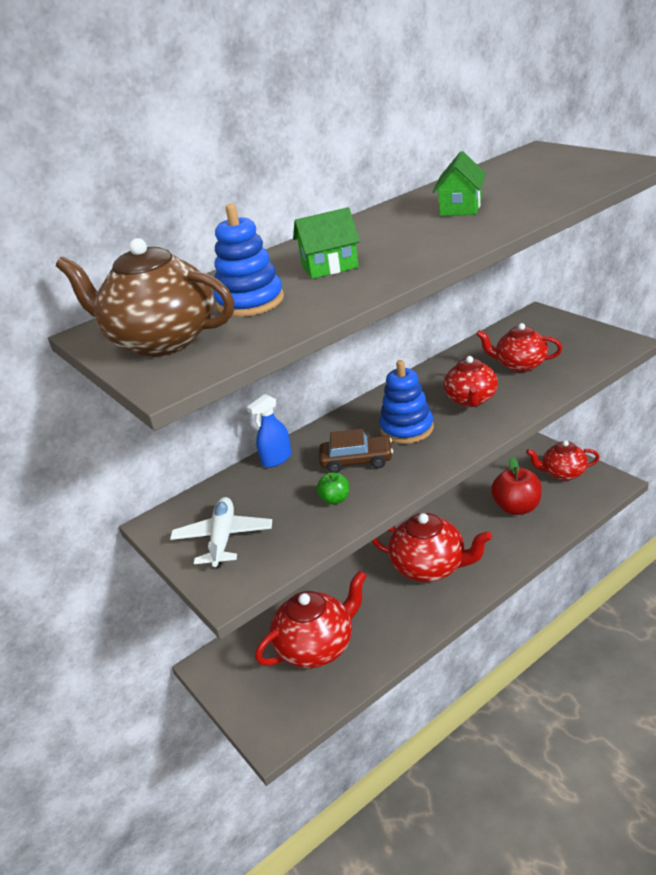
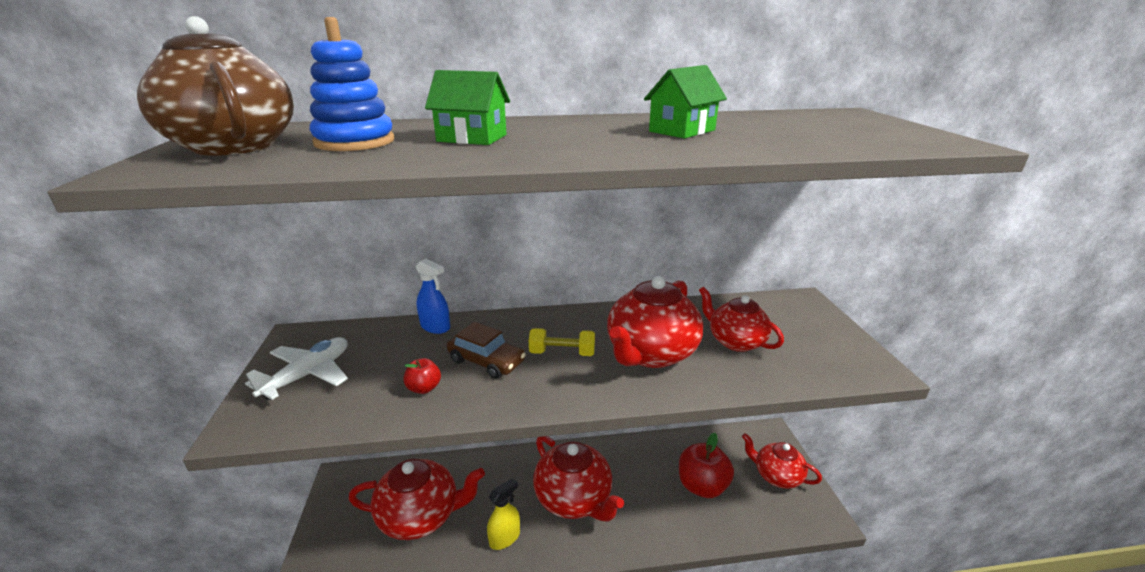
camera: 25 degrees right, 5 degrees down
(276, 459) = (435, 327): blue spray bottle -> blue spray bottle turned 135 degrees counterclockwise
(335, 499) = (424, 388): green apple -> red apple
(403, 620) = (505, 538): none -> yellow spray bottle
(407, 429) = (562, 353): blue stacking toy -> yellow dumbbell
(471, 400) = (650, 353): red teapot -> red teapot, size x1.55

